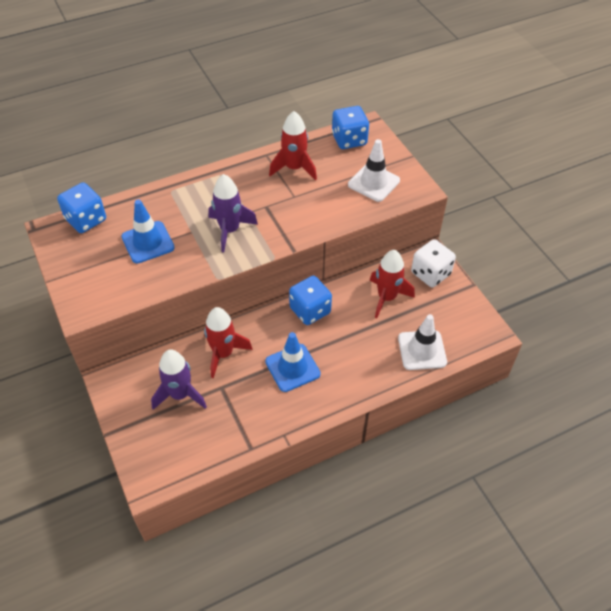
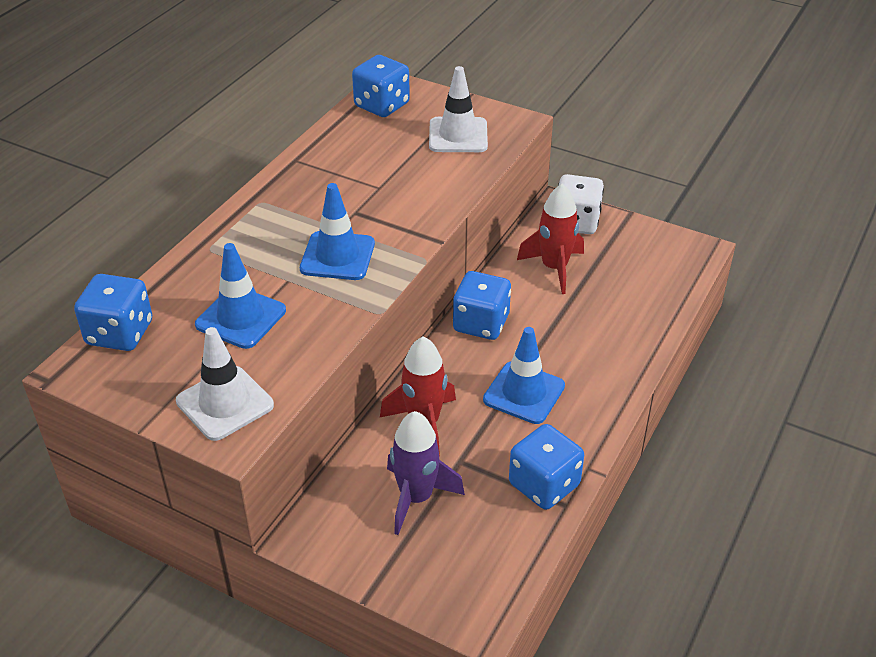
camera: 35 degrees left, 10 degrees down
(229, 230) = (337, 256): purple rocket -> blue traffic cone
(250, 429) = (544, 485): none -> blue dice
(294, 168) = (347, 159): red rocket -> none
(422, 350) = (646, 300): white traffic cone -> white traffic cone (225, 403)

